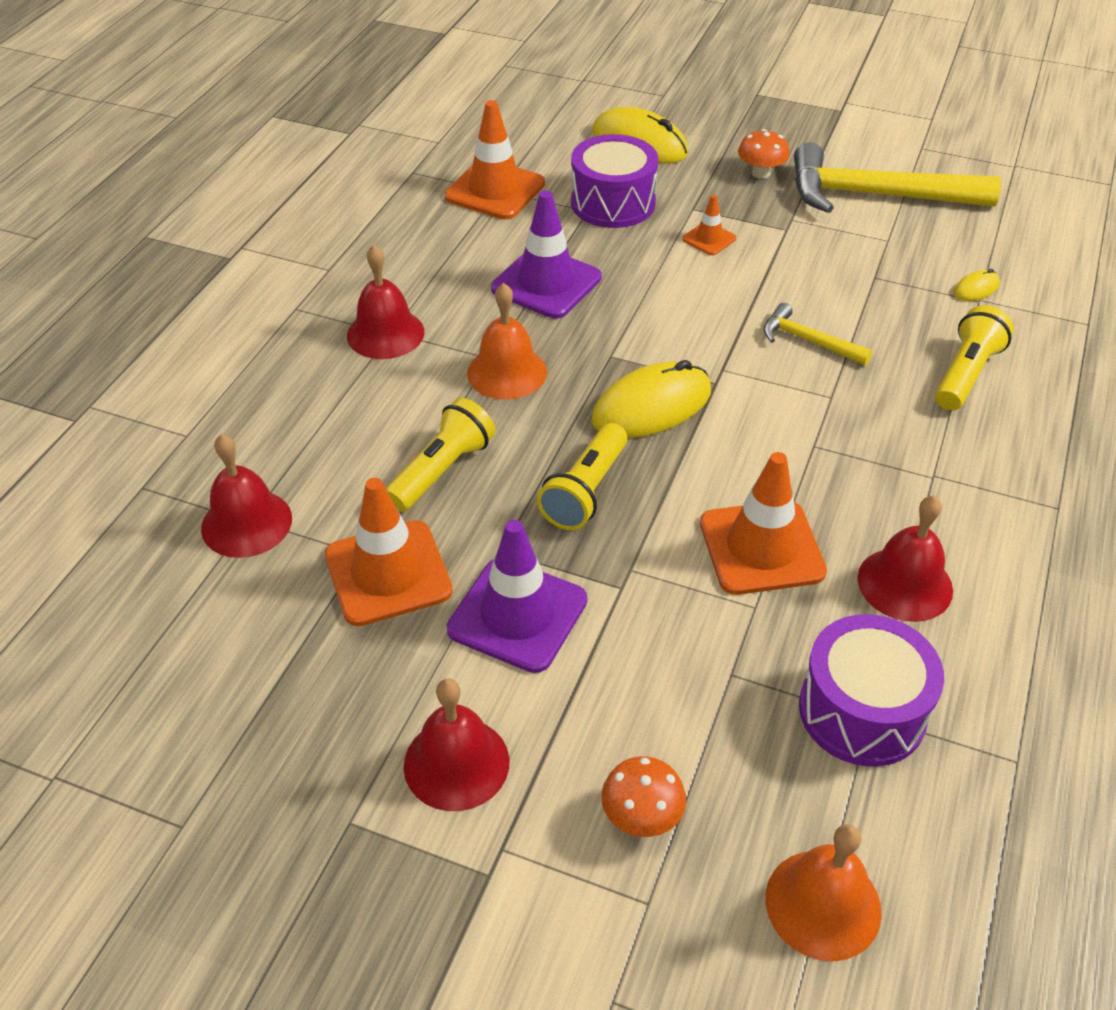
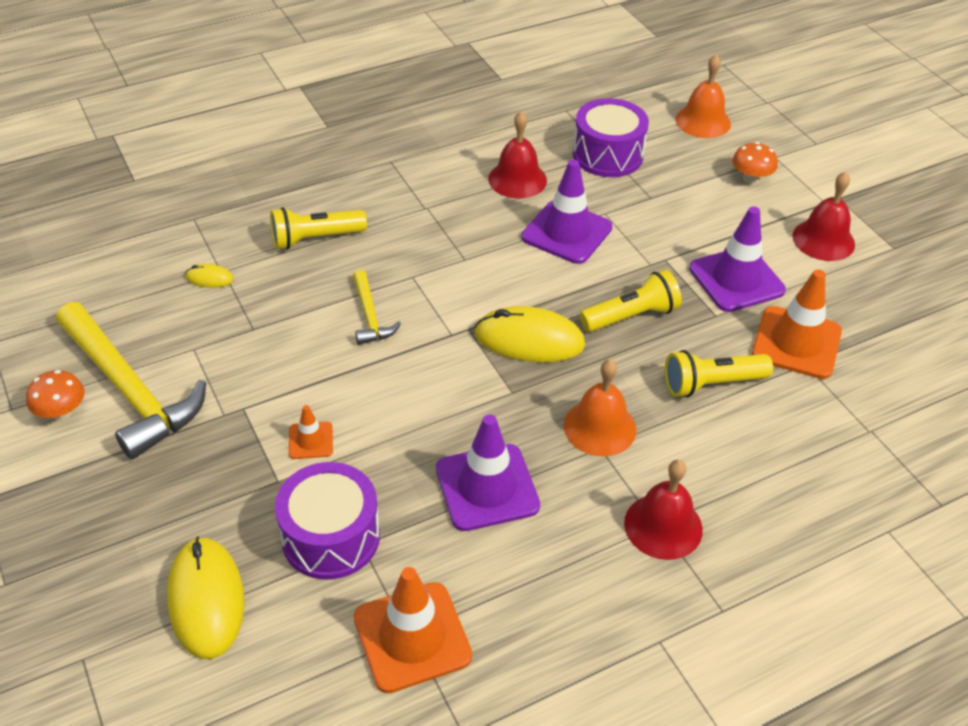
camera: 140 degrees left, 0 degrees up
(246, 523) = (873, 429): red bell -> none
(760, 173) = (169, 478): orange mushroom -> orange mushroom (62, 412)
(761, 548) = (567, 232): orange traffic cone -> purple traffic cone

